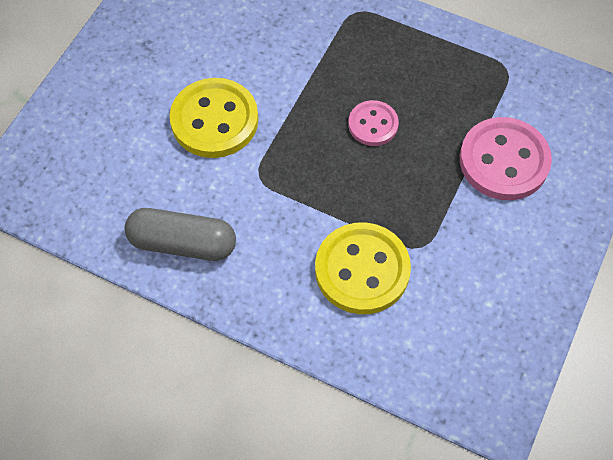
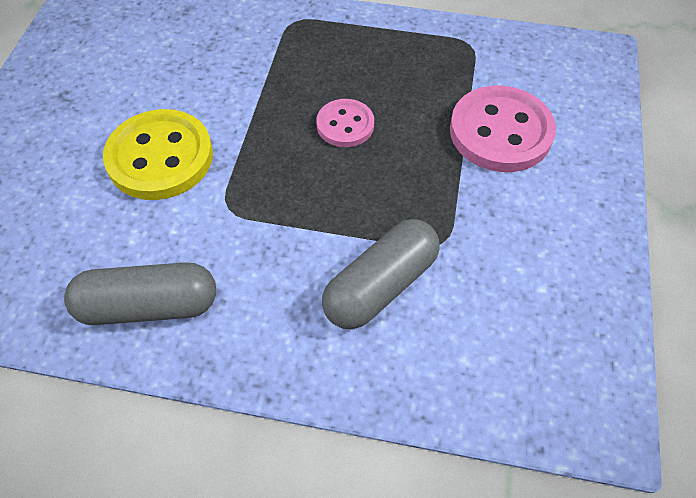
camera: 15 degrees left, 5 degrees down
(362, 270) = (380, 285): yellow button -> grey capsule

